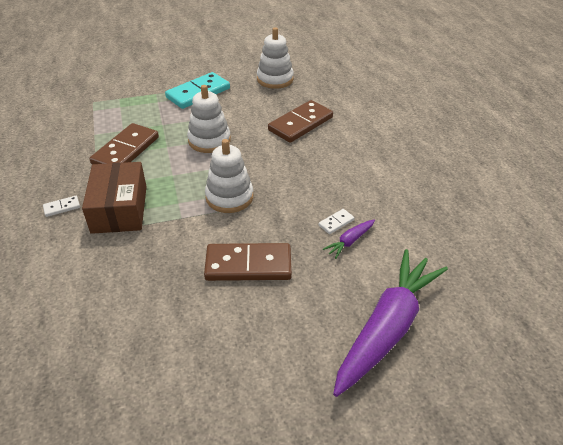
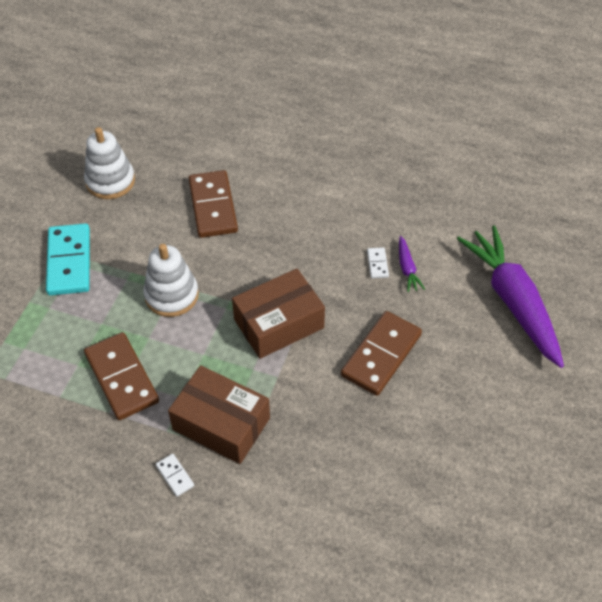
camera: 55 degrees left, 10 degrees up
(62, 207) = (175, 476): white domino -> white domino turned 45 degrees counterclockwise
(229, 197) = (279, 323): white stacking toy -> brown box

